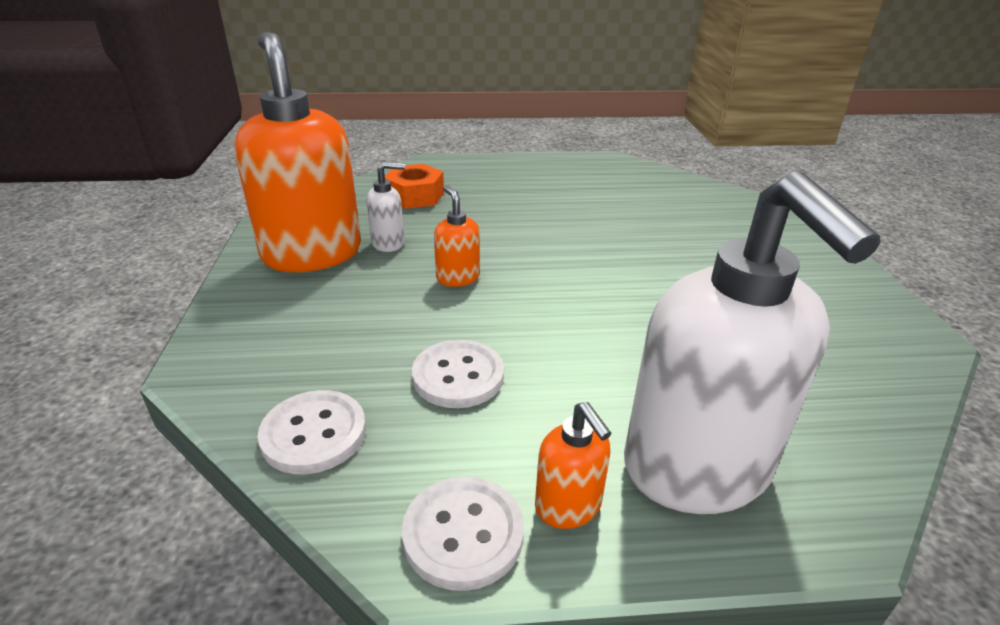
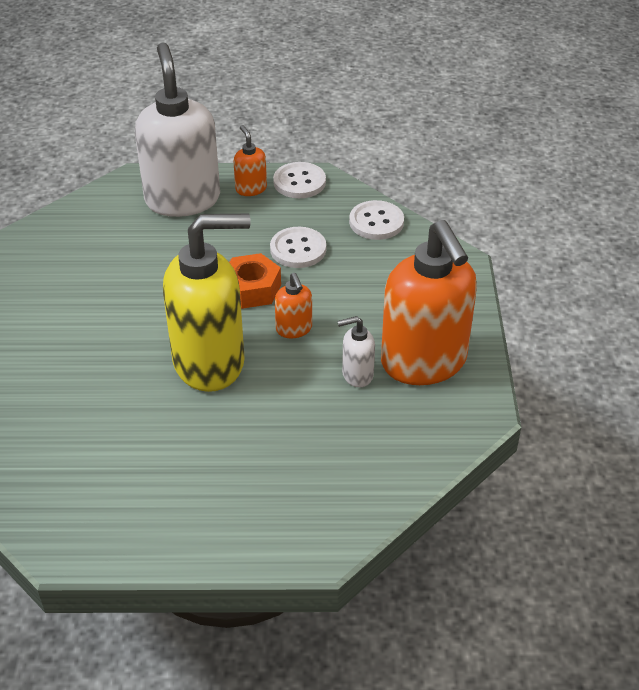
camera: 175 degrees left, 10 degrees up
(415, 196) = (337, 457): orange nut -> orange nut (252, 289)
(546, 248) = (210, 362): none -> yellow soap dispenser

